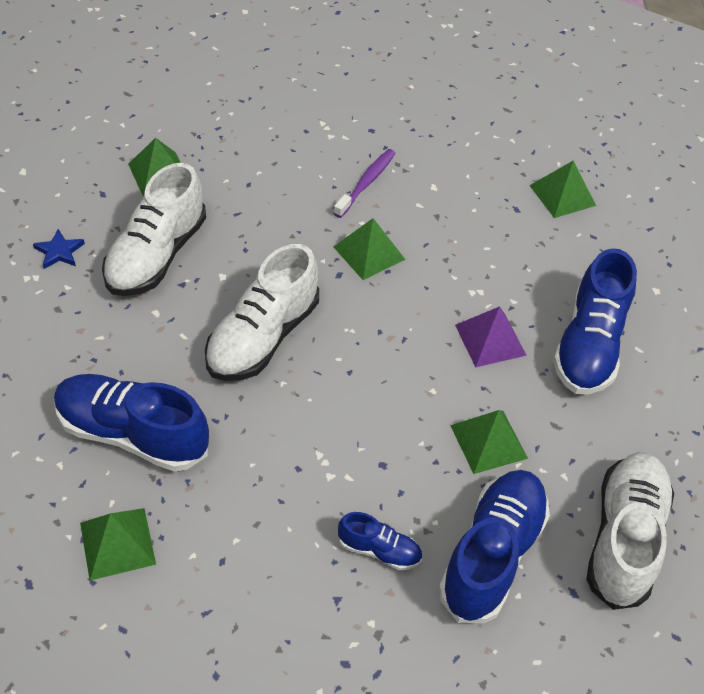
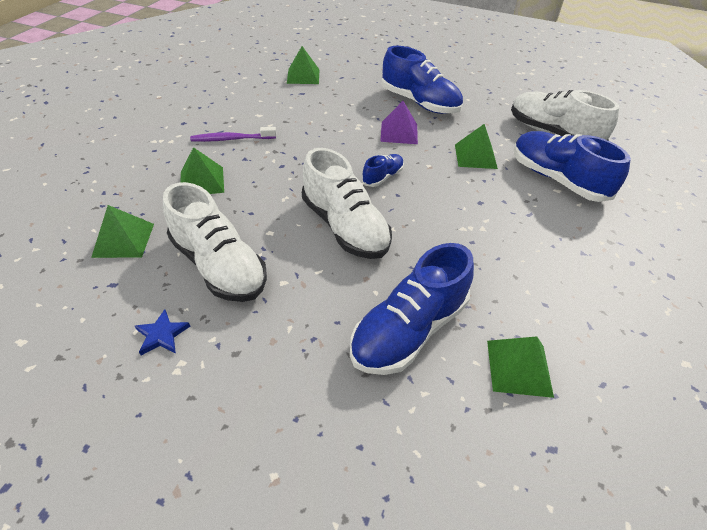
camera: 65 degrees left, 5 degrees down
(366, 183) = (232, 139): purple toothbrush -> purple toothbrush turned 60 degrees counterclockwise
(369, 253) = (297, 156): green pyramid -> green pyramid (202, 181)
(379, 550) = (547, 223): blue shoe -> blue shoe (382, 177)

